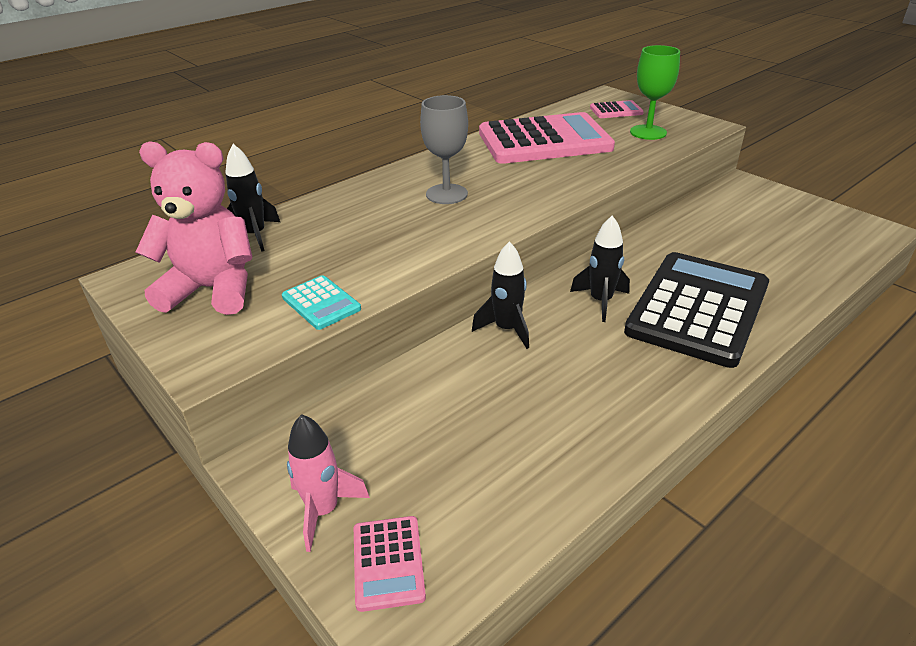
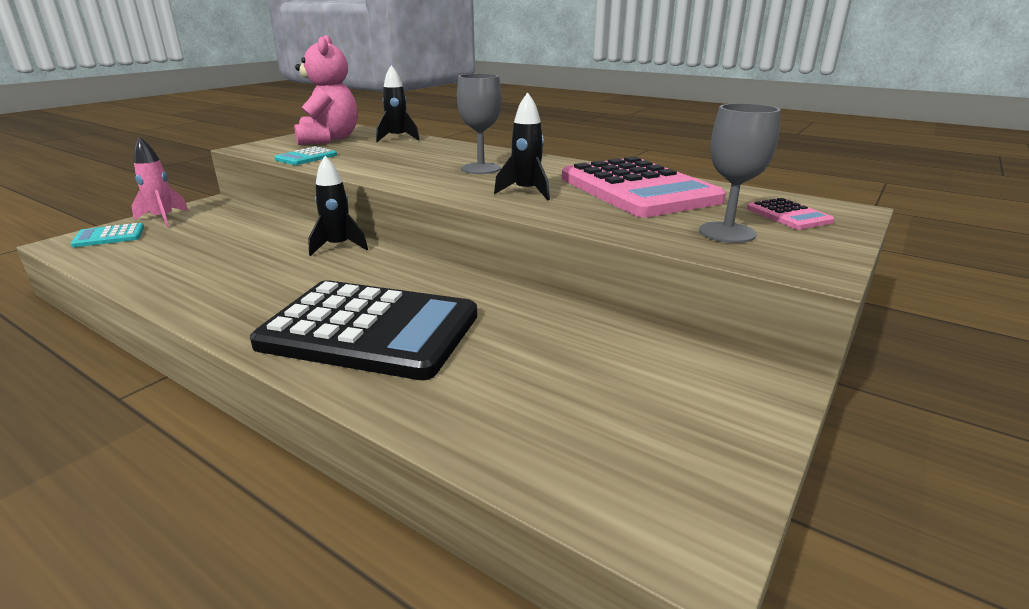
camera: 75 degrees right, 10 degrees down
(388, 563) = (109, 236): pink calculator -> turquoise calculator
(600, 301) = (383, 280): black rocket -> black rocket (526, 192)
(648, 132) = (727, 232): green goblet -> grey goblet

